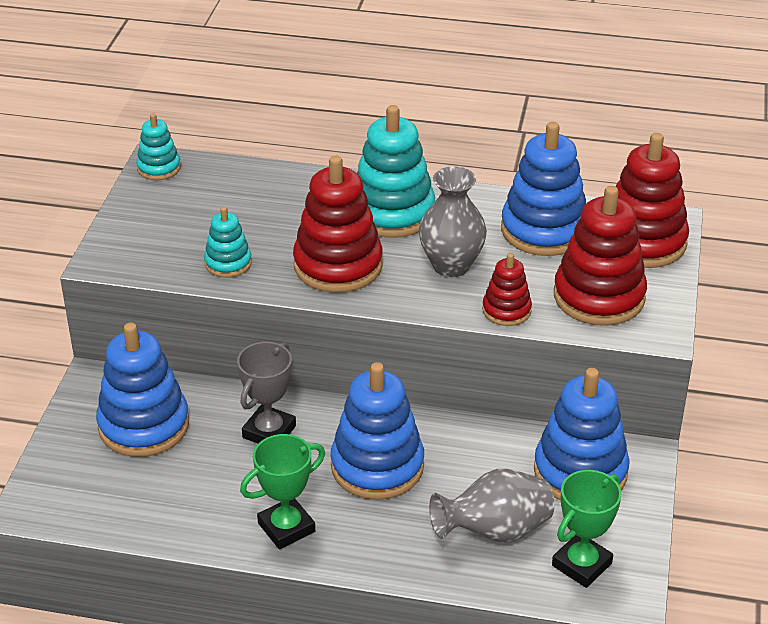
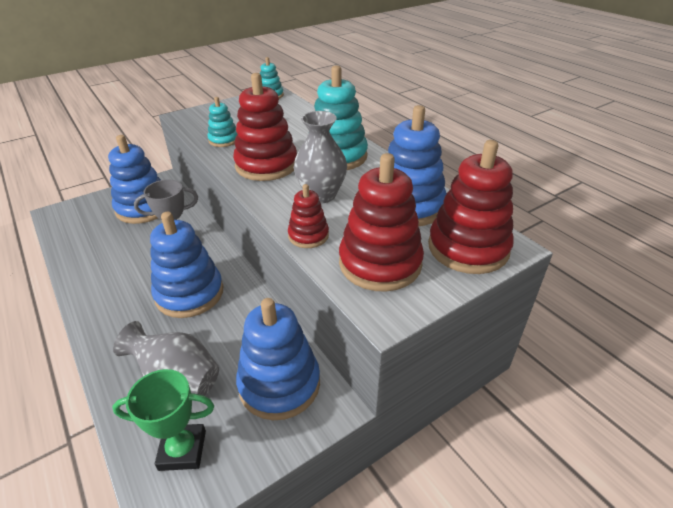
camera: 45 degrees right, 0 degrees up
(286, 527) = (105, 292): green trophy -> none

